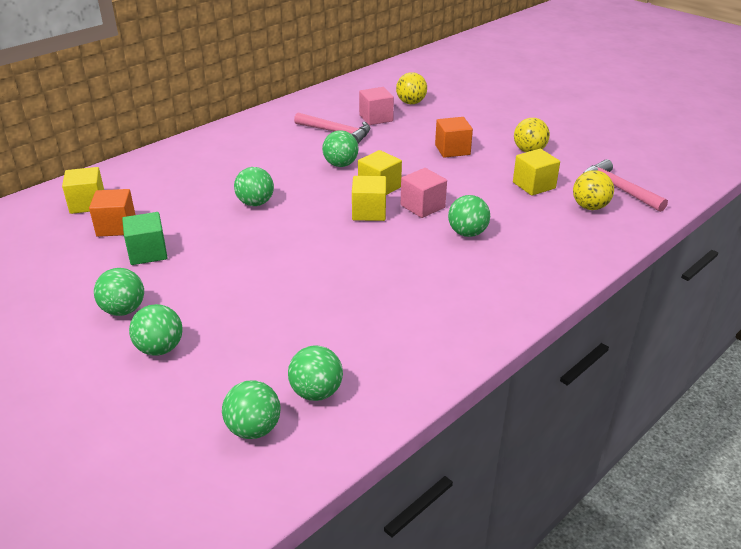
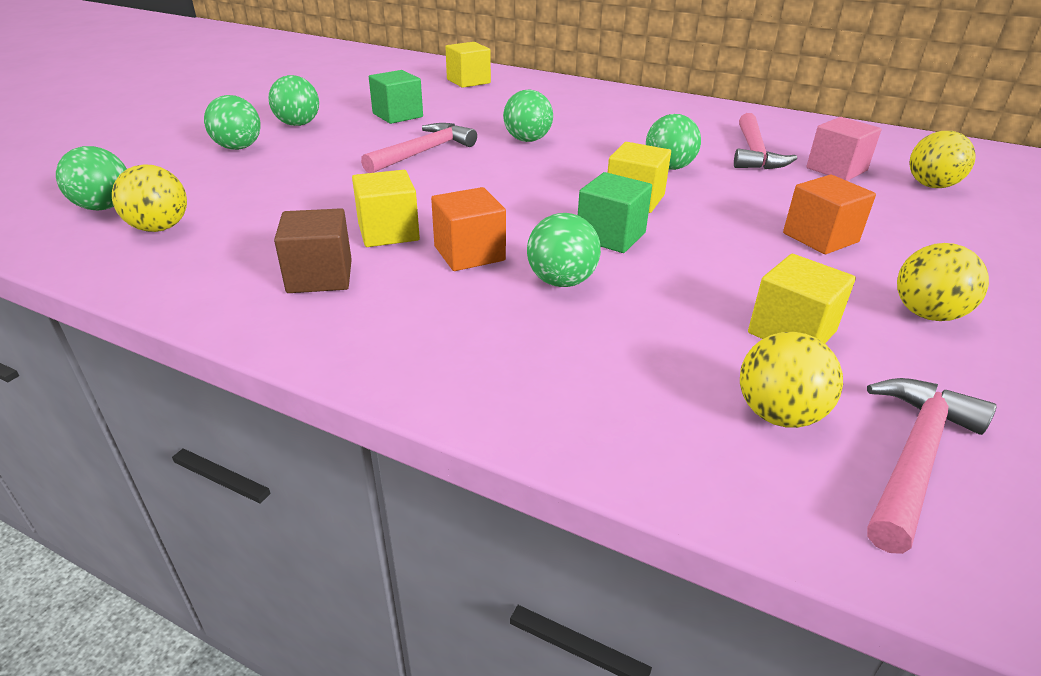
camera: 70 degrees right, 0 degrees up
(116, 227) = (436, 97): orange cube -> orange cube (469, 253)
(246, 251) = (423, 152): none -> pink hammer
(316, 392) = (160, 228): green ball -> yellow ball
(369, 212) = (561, 202): yellow cube -> yellow cube (388, 232)
(422, 206) = (611, 236): pink cube -> green cube
(428, 317) = (320, 276): none -> brown cube

